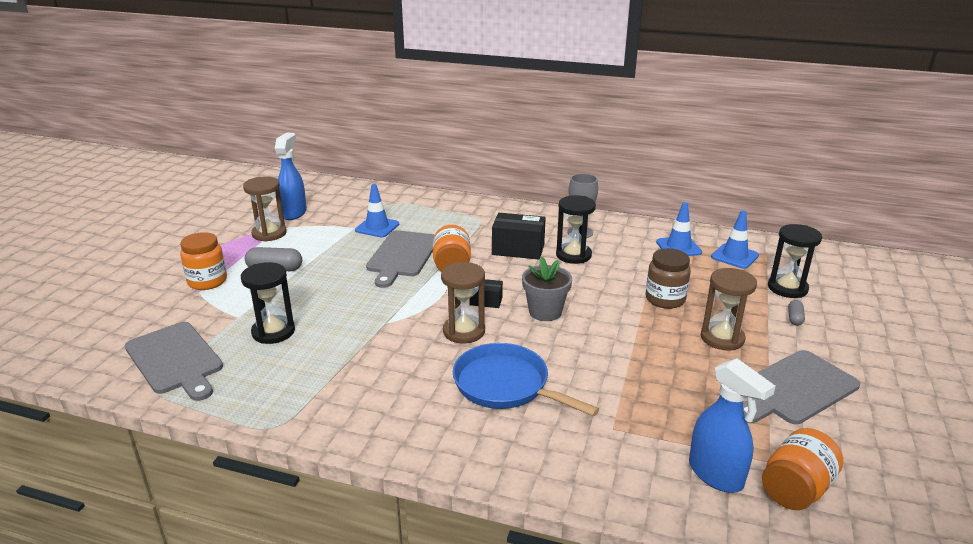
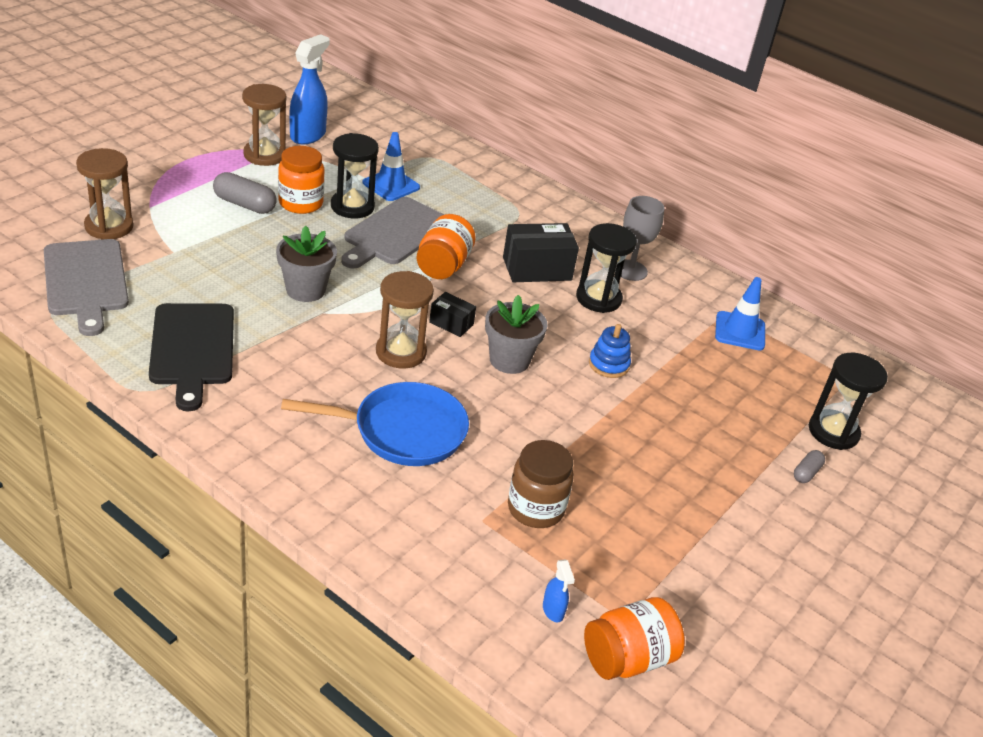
camera: 15 degrees right, 10 degrees up
(207, 281) = (165, 197): orange jar -> orange jar (300, 203)
(273, 332) = (199, 282): black hourglass -> black hourglass (352, 207)
(298, 381) = (192, 349): none -> black cutting board
(361, 312) = (305, 290): none -> grey flower pot
(506, 385) = (402, 431): blue pan -> blue pan turned 120 degrees clockwise
(518, 249) = (537, 269): black box -> black box turned 45 degrees counterclockwise
(614, 293) = (608, 364): none -> blue stacking toy
(665, 299) = (665, 393): brown jar -> brown jar (535, 509)
(716, 475) = (553, 610): blue spray bottle -> blue spray bottle, size x0.46
(722, 338) = (693, 465): brown hourglass -> brown hourglass (109, 226)
(734, 256) = (802, 367): blue traffic cone -> none
(794, 389) = (727, 554): grey cutting board -> none

